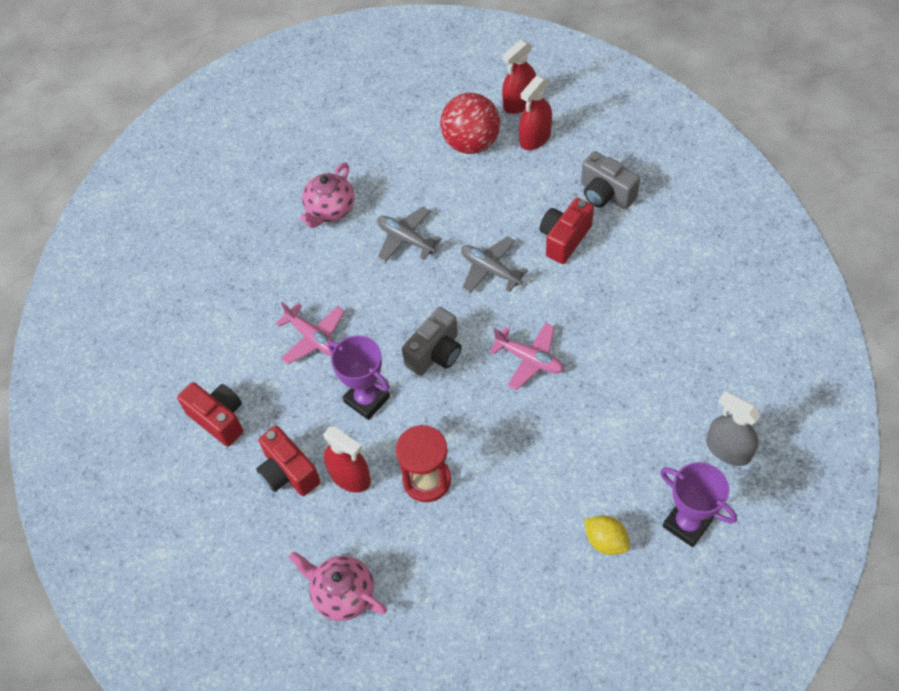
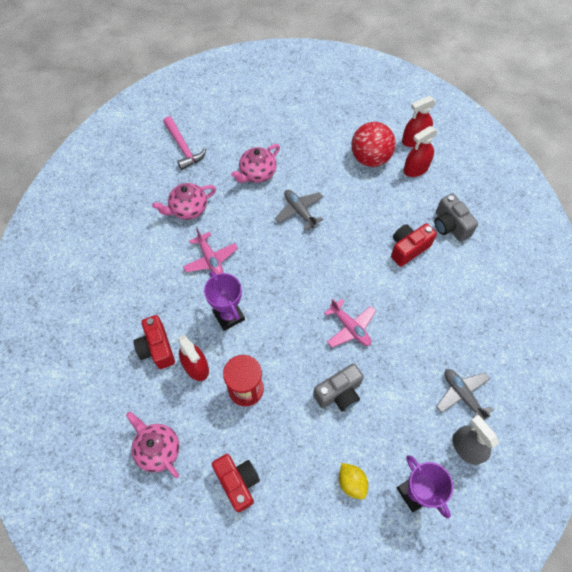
camera: 15 degrees right, 5 degrees up
(215, 209) = (183, 148): none -> pink hammer
(219, 419) = (127, 293): red camera -> red camera (238, 482)
(255, 285) = (188, 209): none -> pink teapot
(435, 353) = (287, 300): grey camera -> grey camera (339, 393)
(490, 270) = (348, 253): grey plane -> grey plane (462, 395)

